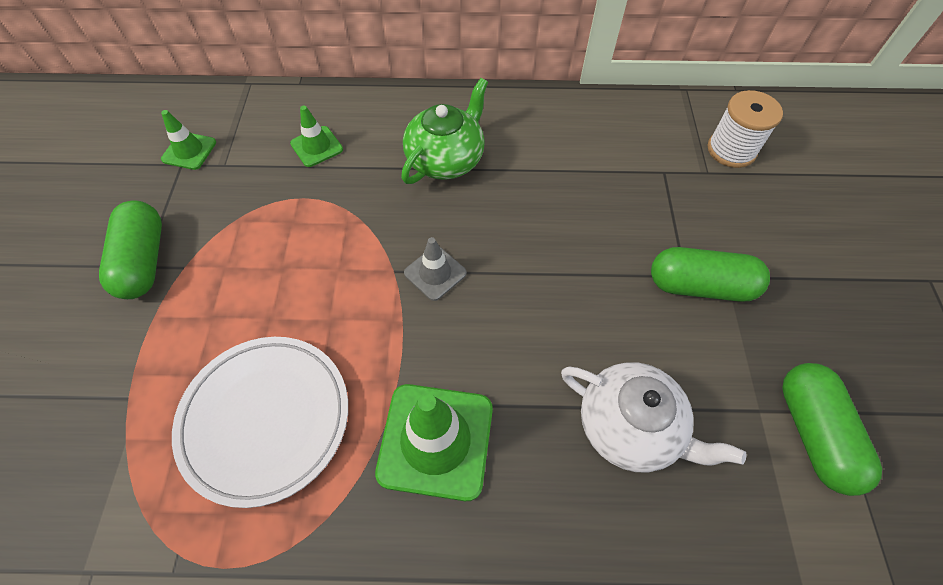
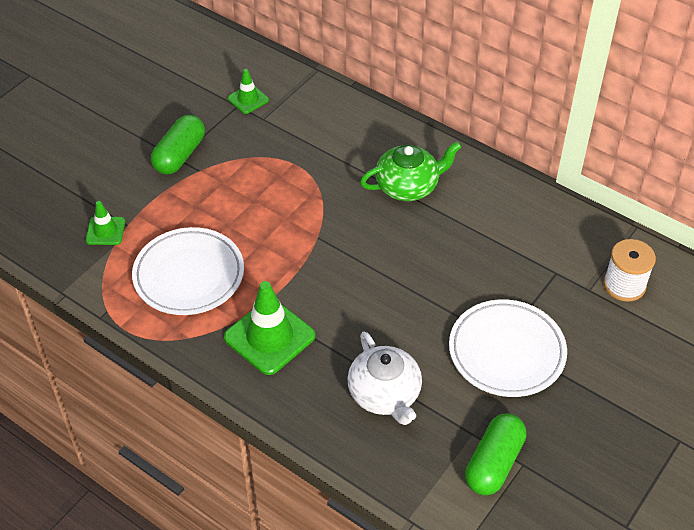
camera: 35 degrees right, 10 degrees down
(316, 146) = (329, 135): green traffic cone -> green traffic cone (105, 231)
(435, 273) = (341, 252): grey traffic cone -> none
(700, 286) = (506, 352): green capsule -> white plate

